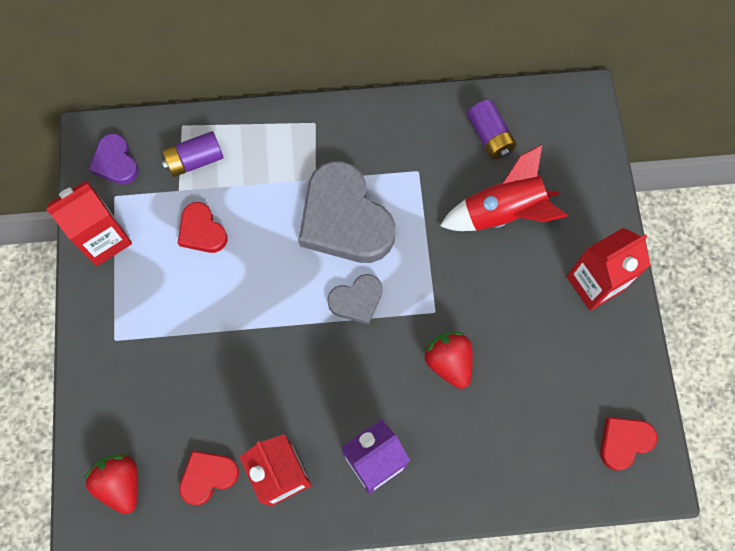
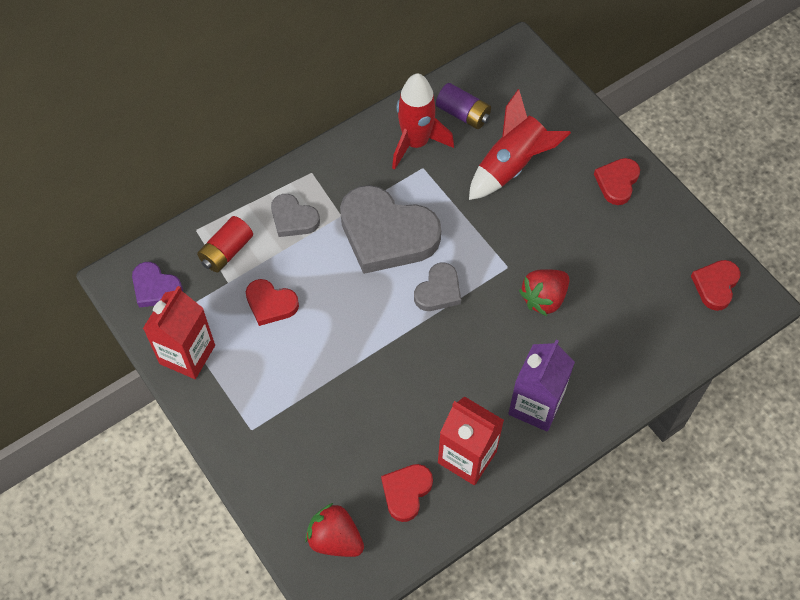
camera: 30 degrees left, 10 degrees down
(195, 160) = (226, 251): purple battery -> red battery
(271, 159) = (293, 218): none -> grey heart
(427, 143) = (416, 143): none -> red rocket
(448, 362) = (544, 299): red strawberry -> red strawberry turned 75 degrees counterclockwise
(594, 283) = (617, 182): red carton -> red heart

